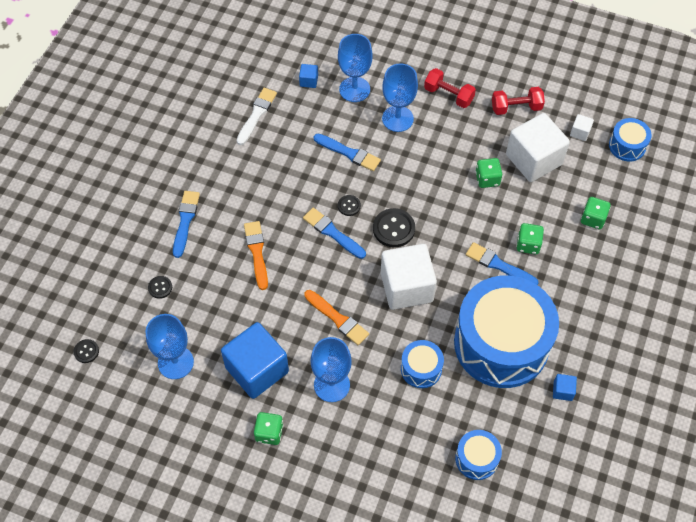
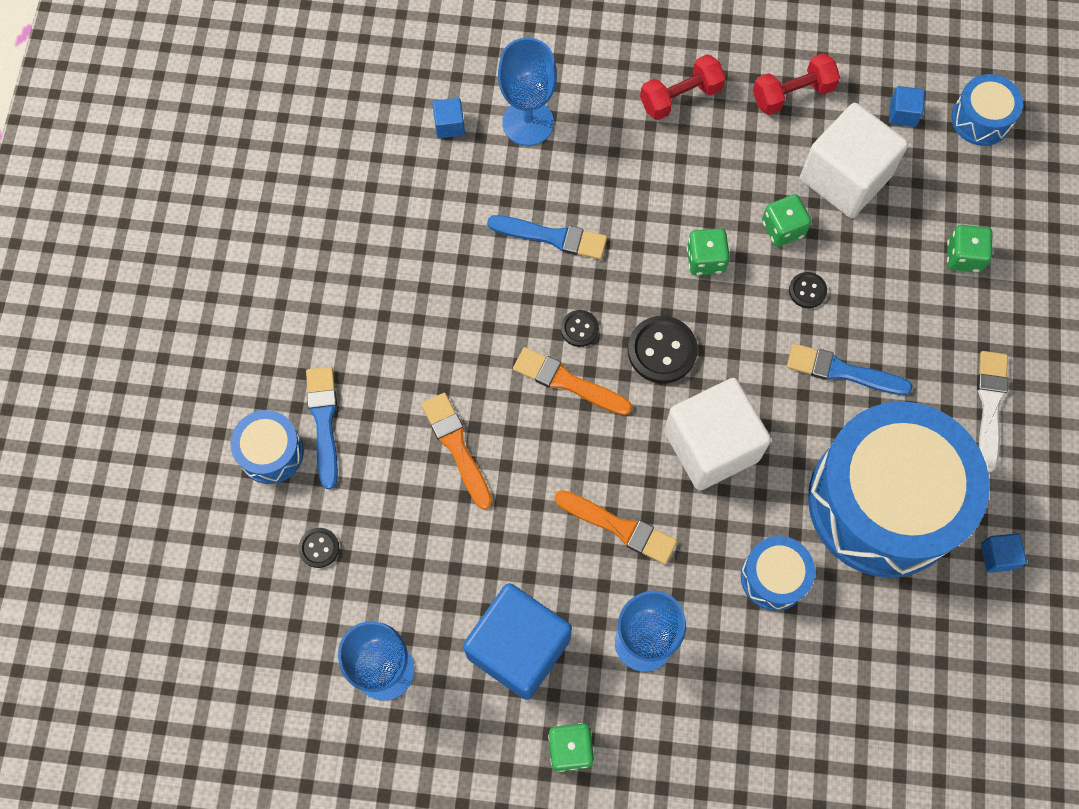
camera: 15 degrees left, 10 degrees up
(86, 351) = (233, 690): black button -> black button (807, 291)
(256, 114) = (382, 205): white brush -> white brush (990, 405)
(332, 233) = (567, 382): blue brush -> orange brush
(397, 119) = (612, 158): blue goblet -> none
(448, 95) = (680, 97): red dumbbell -> red dumbbell turned 45 degrees counterclockwise
(476, 459) = (901, 703): blue drum -> blue drum (271, 452)
(528, 244) = (877, 325): green dice -> green dice (705, 260)
(580, 132) = (903, 114): white cube -> blue cube

